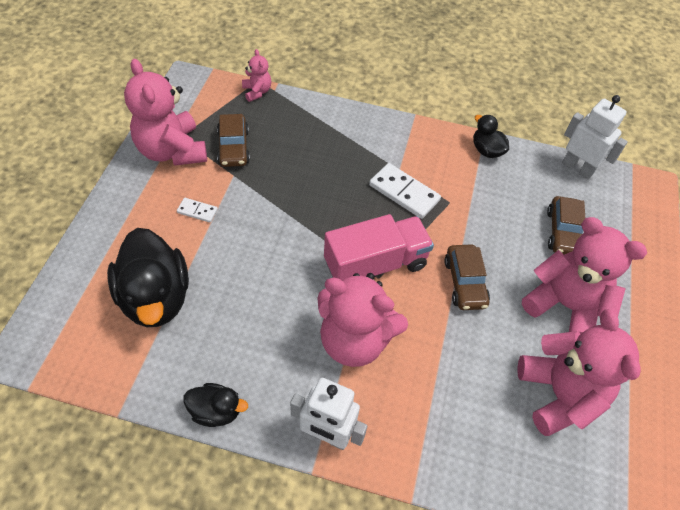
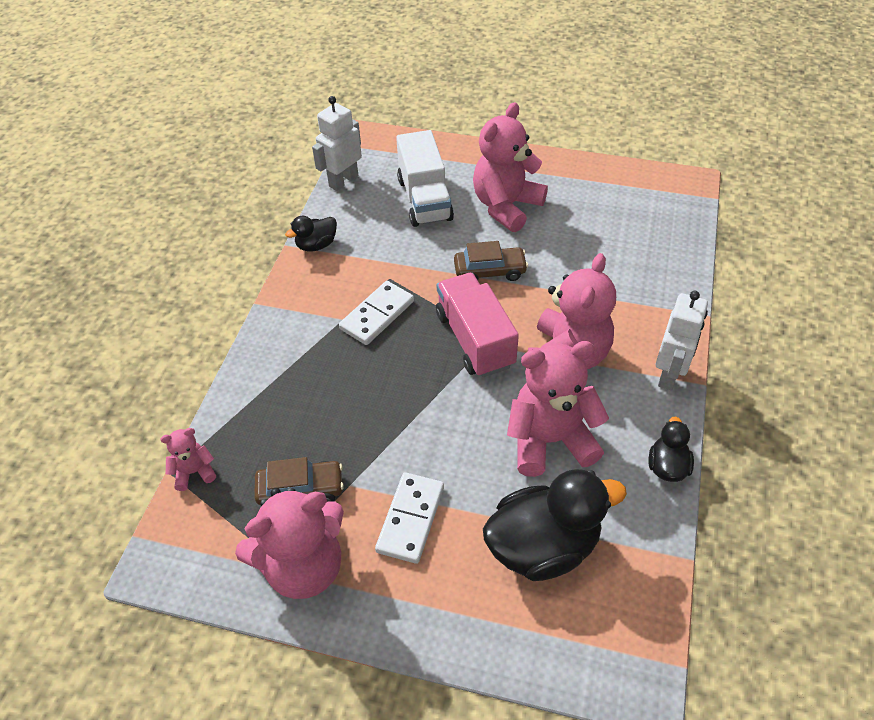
camera: 85 degrees left, 5 degrees down
(197, 211) = (410, 519): white domino -> white domino, size x1.87
(559, 394) = (594, 219): pink teddy bear -> pink teddy bear (550, 440)
(562, 232) = (424, 199): brown car -> white truck

